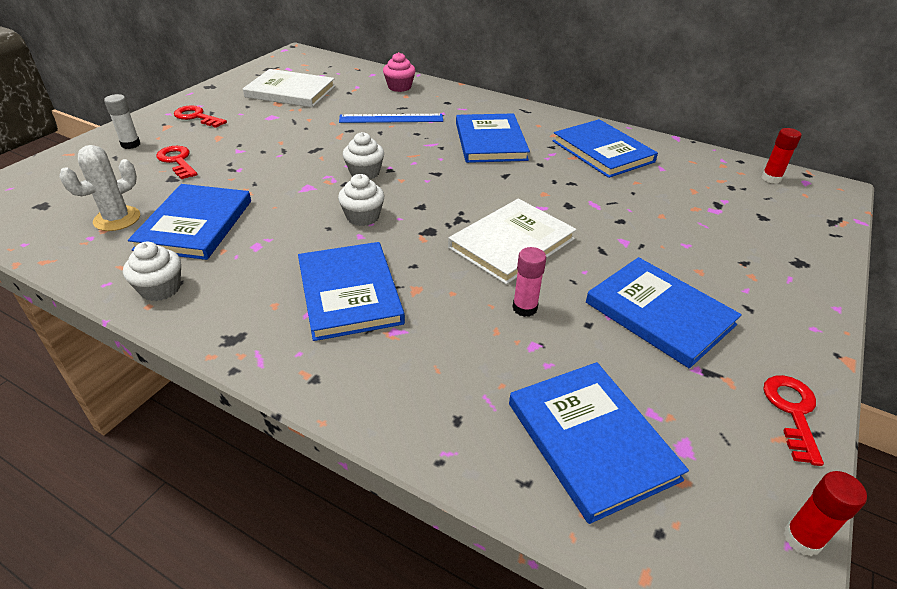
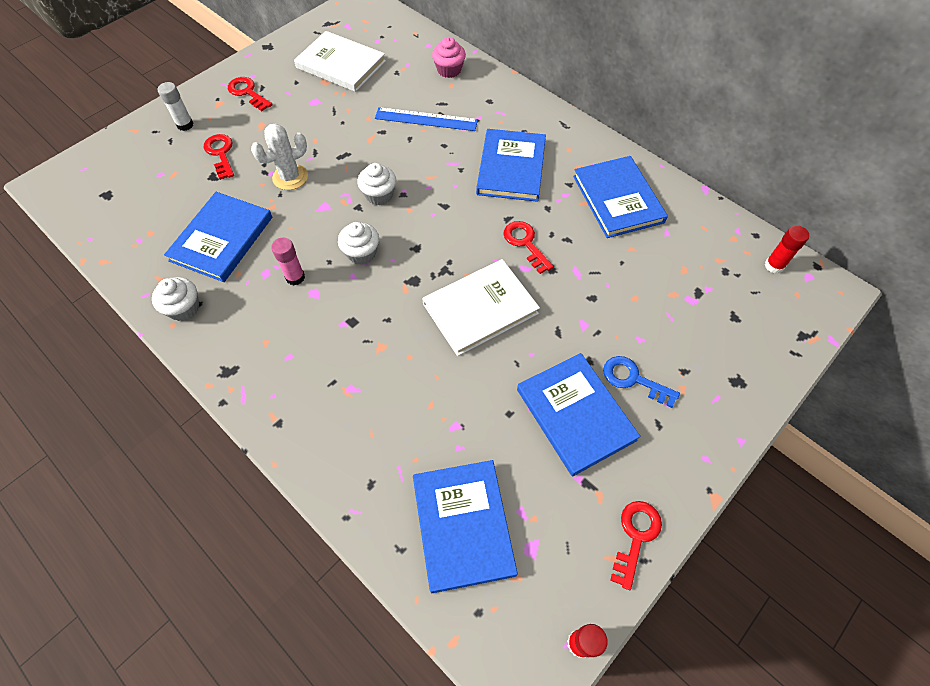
camera: 15 degrees right, 20 degrees up
(117, 219) = (162, 221): white cactus -> white cactus (290, 177)
(349, 293) = (326, 341): blue book -> none
(524, 308) = (463, 385): pink glue stick -> pink glue stick (295, 277)
(532, 190) = (525, 243): none -> red key
(700, 276) = (633, 379): none -> blue key

